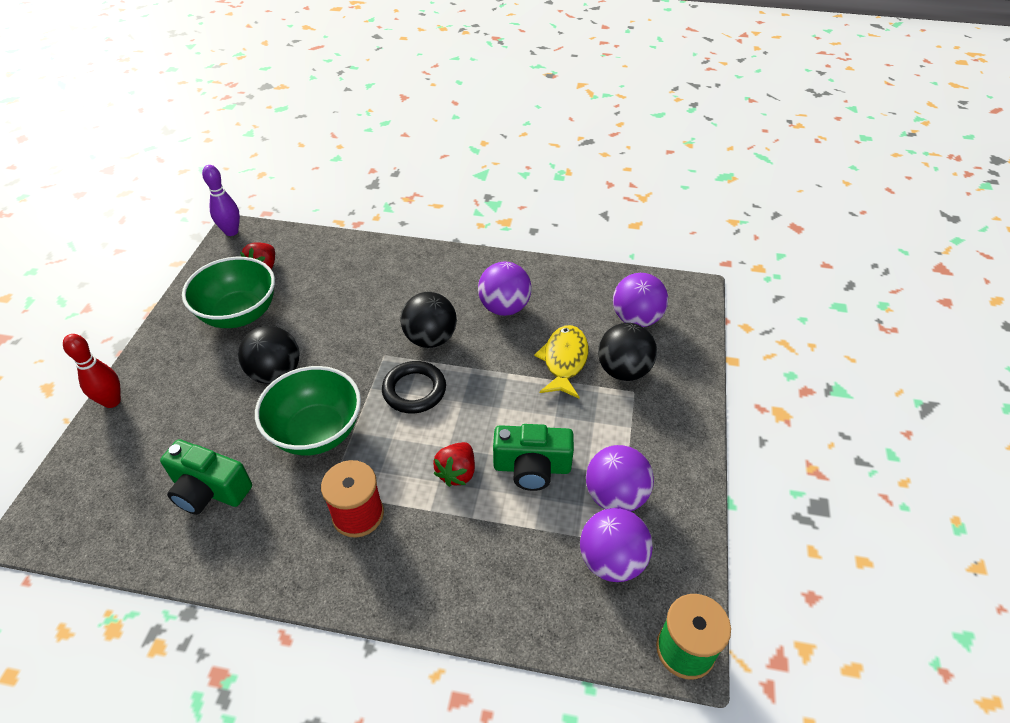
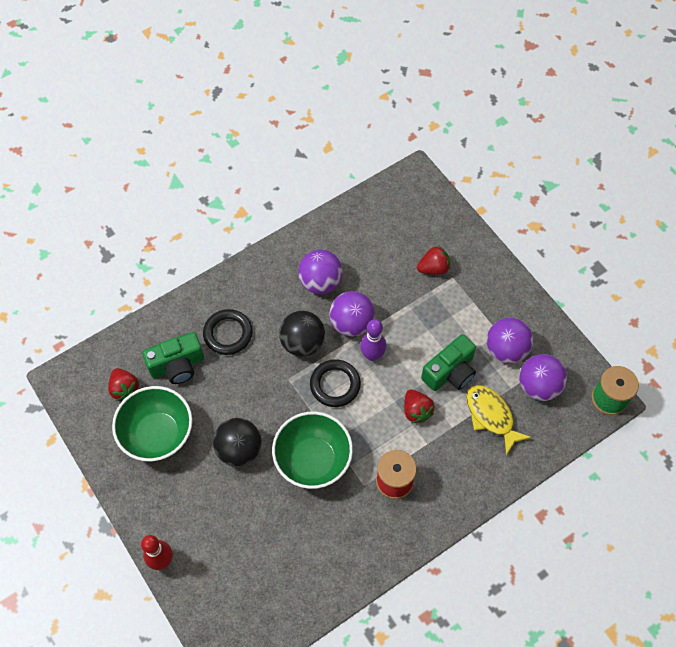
camera: 45 degrees left, 15 degrees up
(209, 490) = (298, 547): green camera -> green camera (177, 365)
(231, 232) = (58, 382): purple bowling pin -> purple bowling pin (372, 355)
(383, 288) = (228, 334): none -> black ring
(564, 361) = (395, 290): yellow fish -> yellow fish (491, 416)
(623, 370) = (433, 268): black ball -> red strawberry
(636, 319) = (404, 225): purple ball -> purple ball (351, 323)

